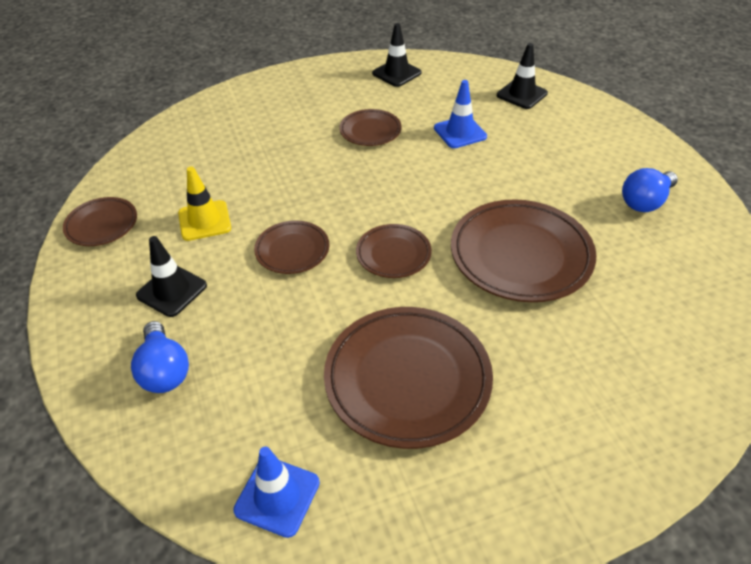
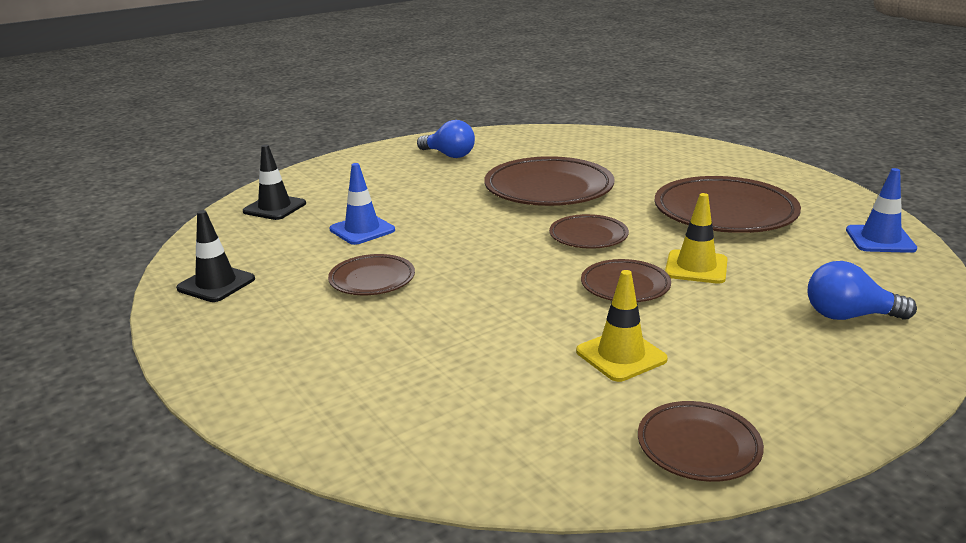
camera: 105 degrees left, 20 degrees down
(164, 370) = (849, 316): blue light bulb -> blue light bulb turned 135 degrees counterclockwise
(172, 290) = (752, 344): black traffic cone -> none
(299, 305) = (696, 267): none -> yellow traffic cone

